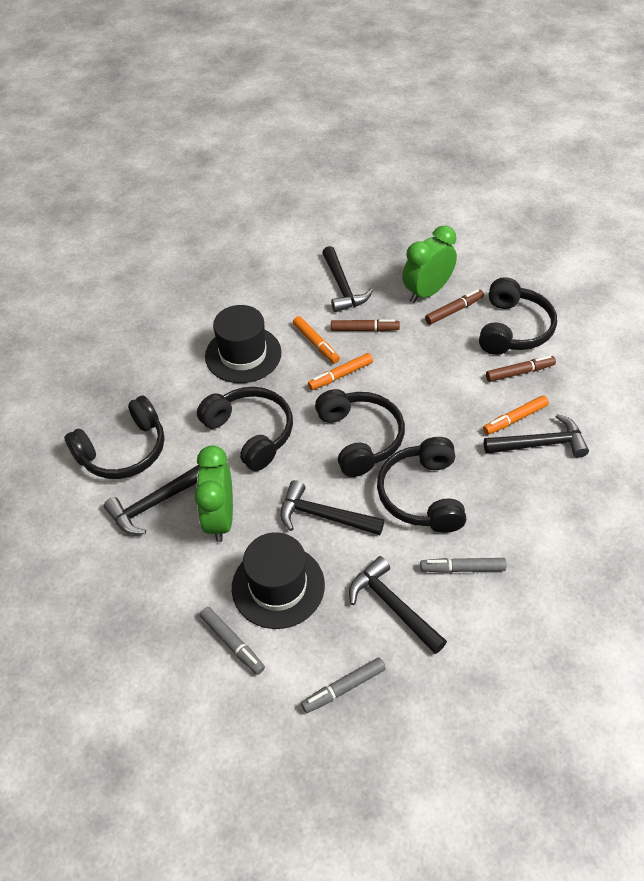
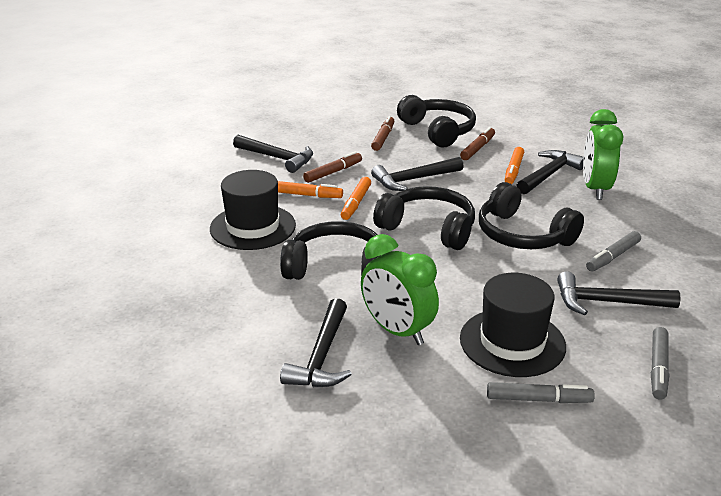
camera: 45 degrees left, 20 degrees down
(123, 451) = (233, 338): black headphones -> none
(323, 516) = (475, 283): black hammer -> black hammer (413, 180)
(427, 292) = (348, 136): green clock -> green clock (595, 189)

